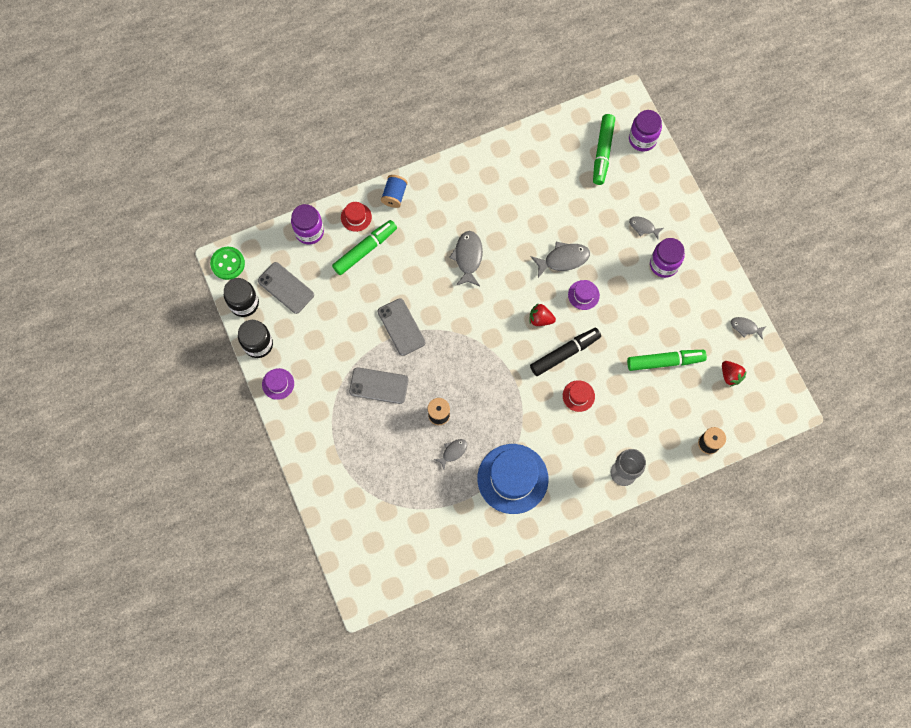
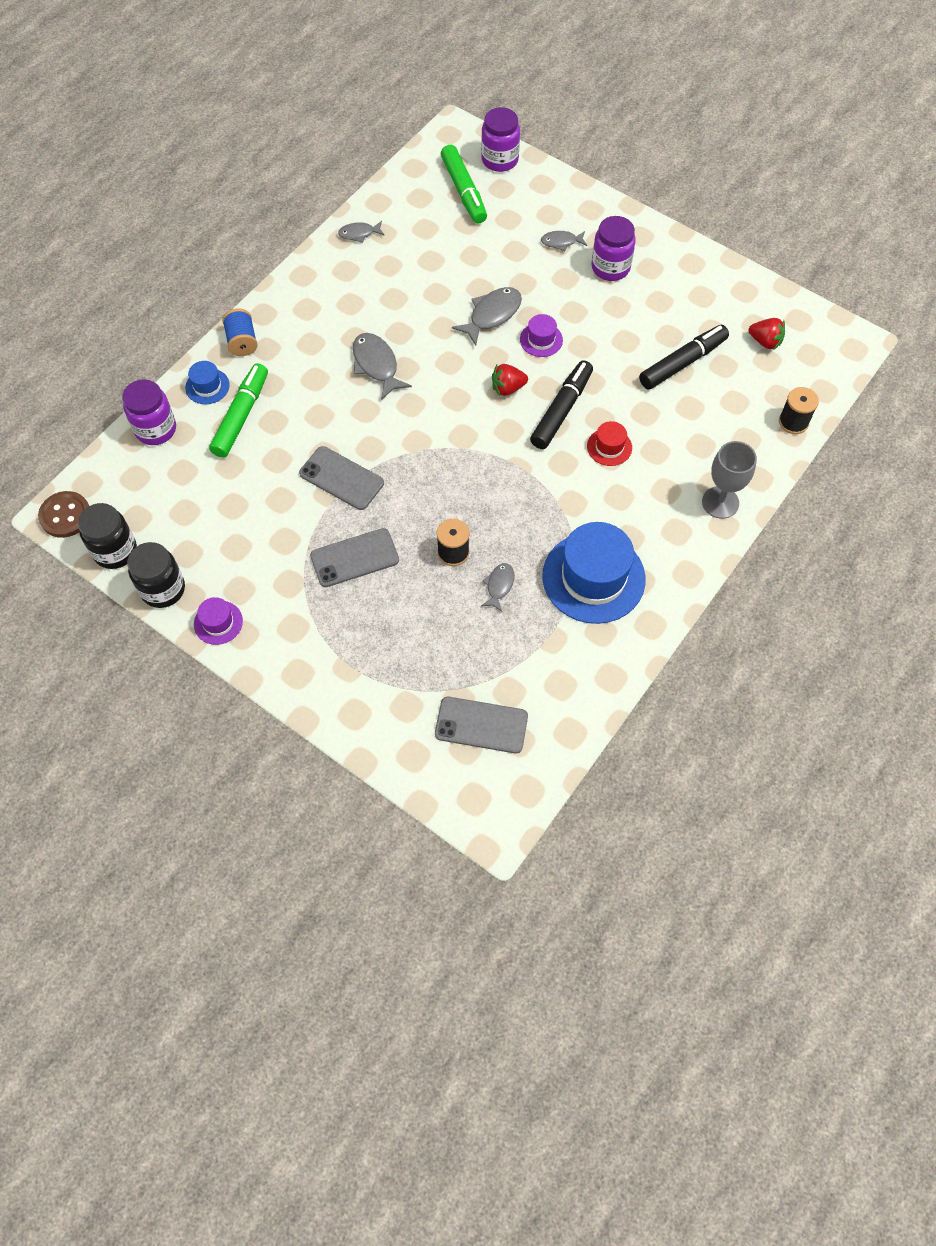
camera: 30 degrees left, 10 degrees down
(228, 263) = (65, 515): green button -> brown button
(286, 288) = (162, 506): grey phone -> grey phone (481, 725)
(356, 217) = (207, 386): red hat -> blue hat
(665, 361) = (682, 363): green marker -> black marker
(745, 327) = (745, 287): grey fish -> grey fish (359, 234)

